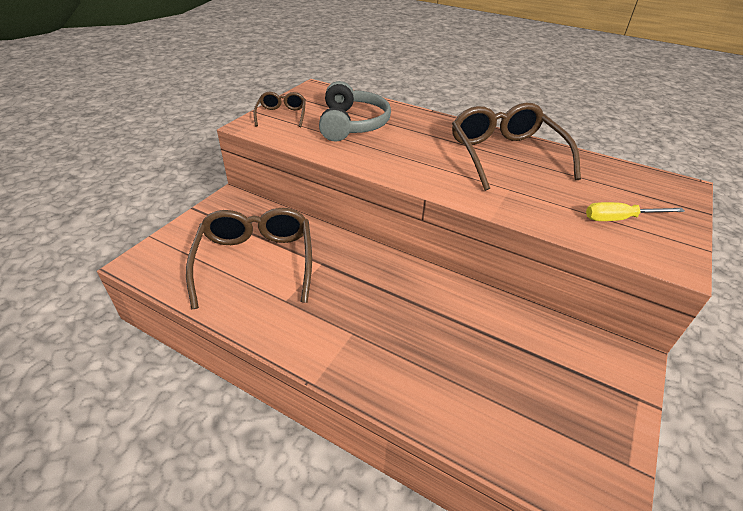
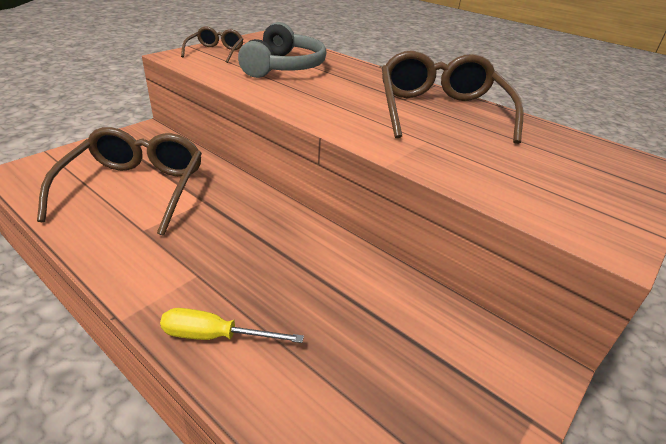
camera: 10 degrees right, 5 degrees down
(620, 219) = (554, 187): yellow screwdriver -> yellow screwdriver (215, 336)

